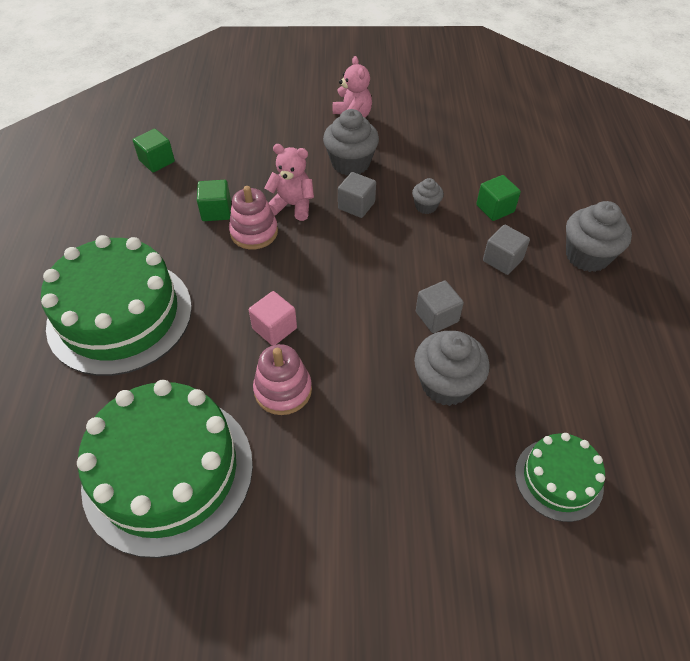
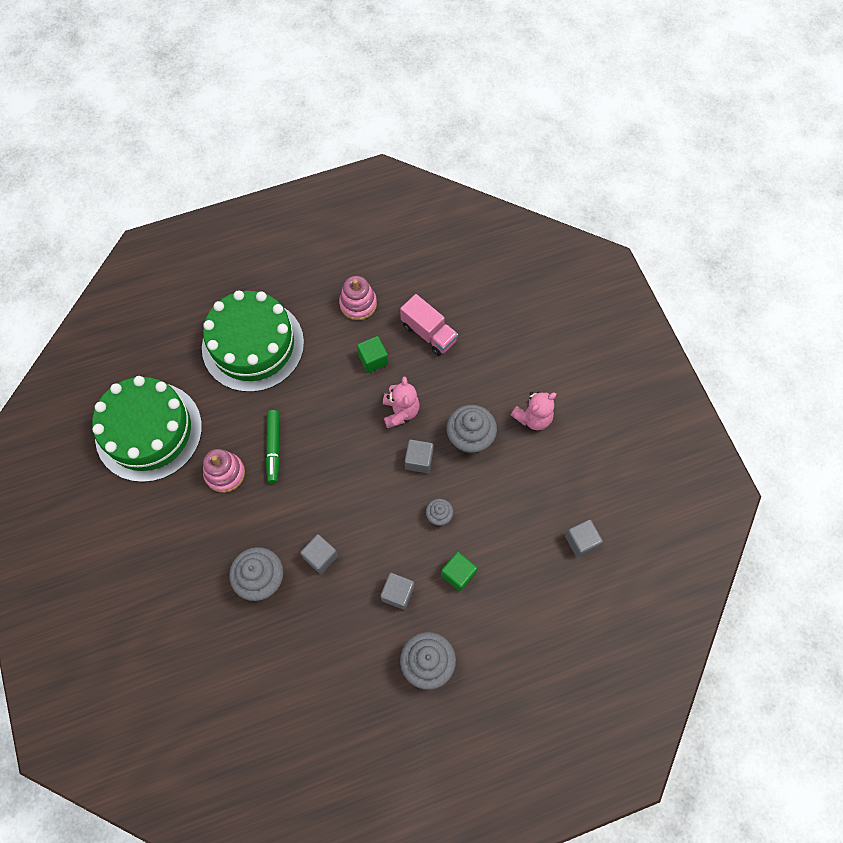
camera: 70 degrees right, 15 degrees up
(157, 161) = (412, 291): green cube -> none
(215, 162) = (429, 333): none -> pink truck
(254, 232) = (360, 396): pink stacking toy -> pink stacking toy (358, 304)
(274, 328) = (273, 448): pink cube -> green marker
(488, 122) = (581, 541): none -> grey cube
(558, 479) = (207, 671): green cake -> none

